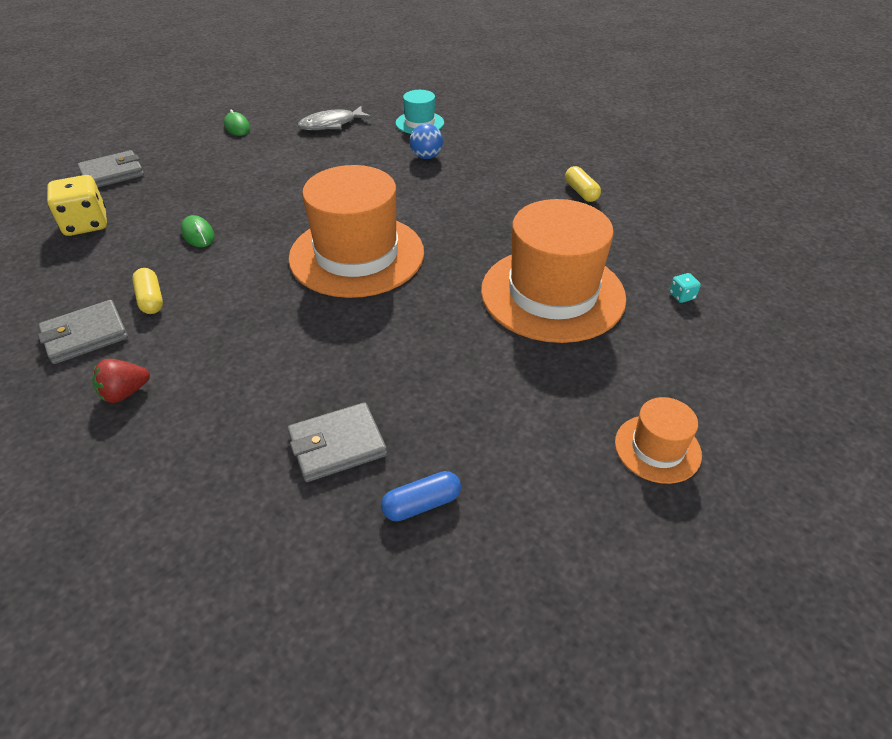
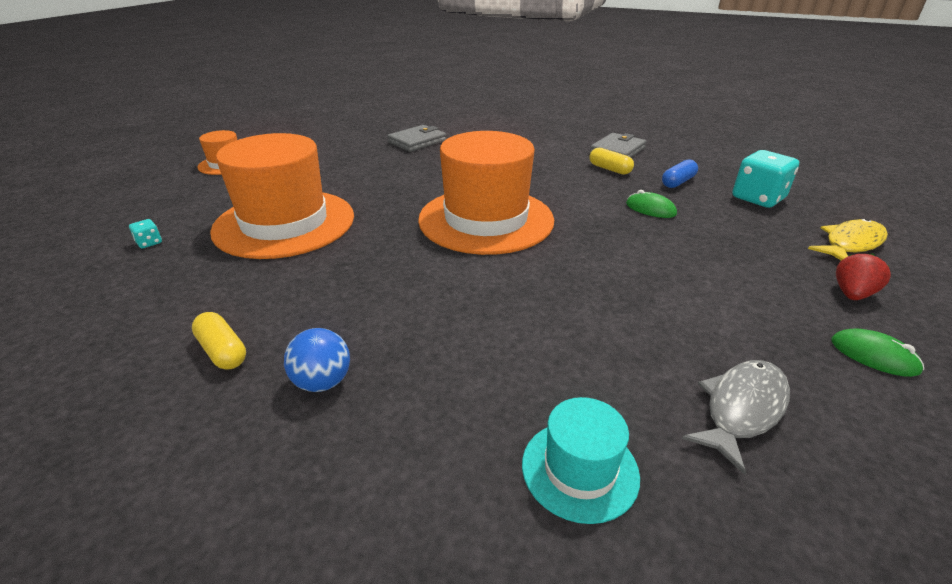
camera: 160 degrees right, 10 degrees down
(86, 224) = (758, 198): yellow dice -> turquoise dice
(112, 173) = (850, 244): grey wallet -> yellow fish
(125, 393) = (553, 139): red strawberry -> red strawberry (852, 294)
(421, 504) = (362, 135): blue capsule -> blue capsule (678, 182)
(426, 157) = (500, 367): blue ball -> blue ball (322, 382)

